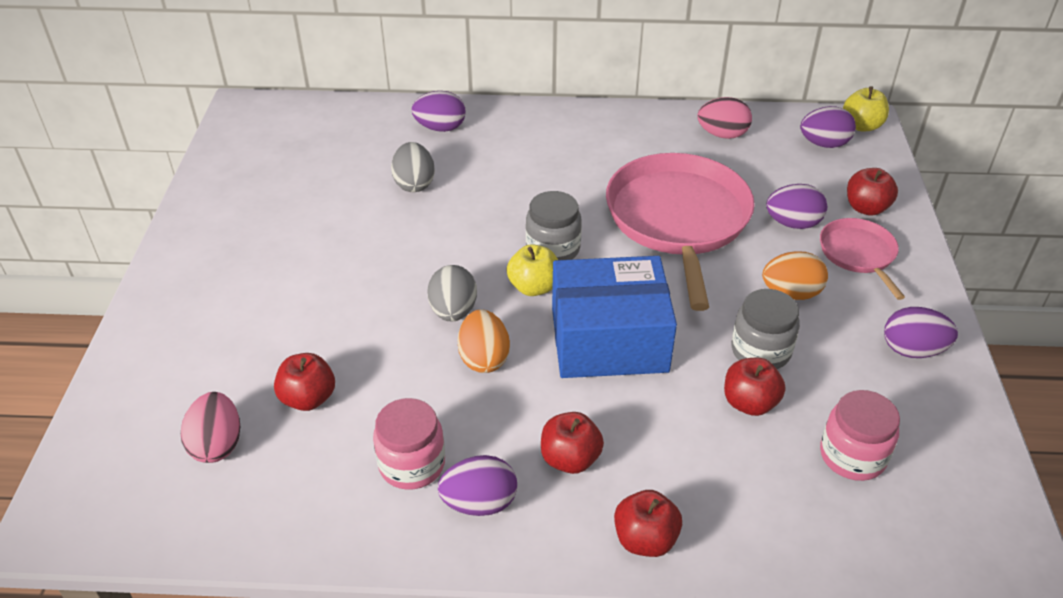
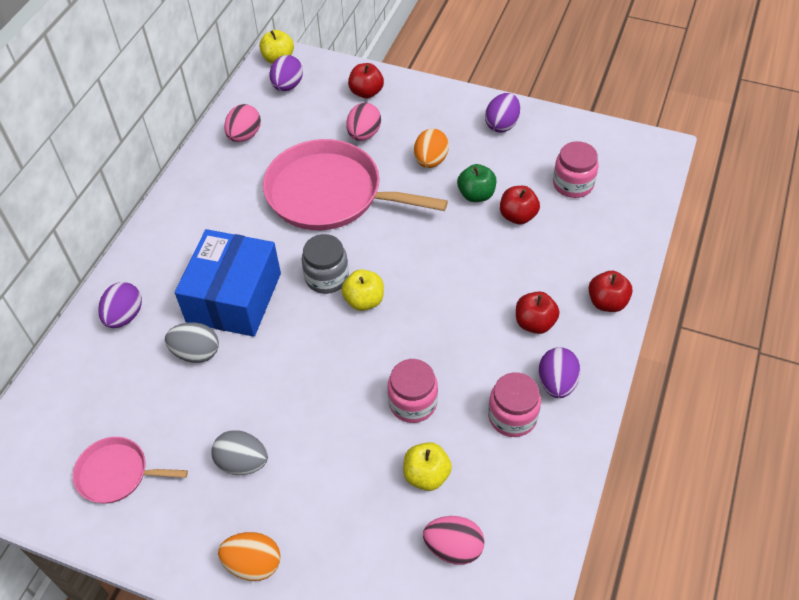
camera: 70 degrees left, 10 degrees up
(308, 398) = (426, 475): red apple -> yellow apple
(404, 363) = (413, 403): none -> pink jar
(453, 311) = (369, 358): grey egg -> grey egg (242, 462)
(484, 358) = (426, 350): orange egg -> orange egg (253, 564)
(609, 340) = (436, 271): blue box -> blue box (234, 297)
(760, 351) = (476, 195): grey jar -> green apple
(793, 223) = (364, 134): purple egg -> pink egg
(858, 254) = (409, 114): pink pan -> pink pan (117, 474)

